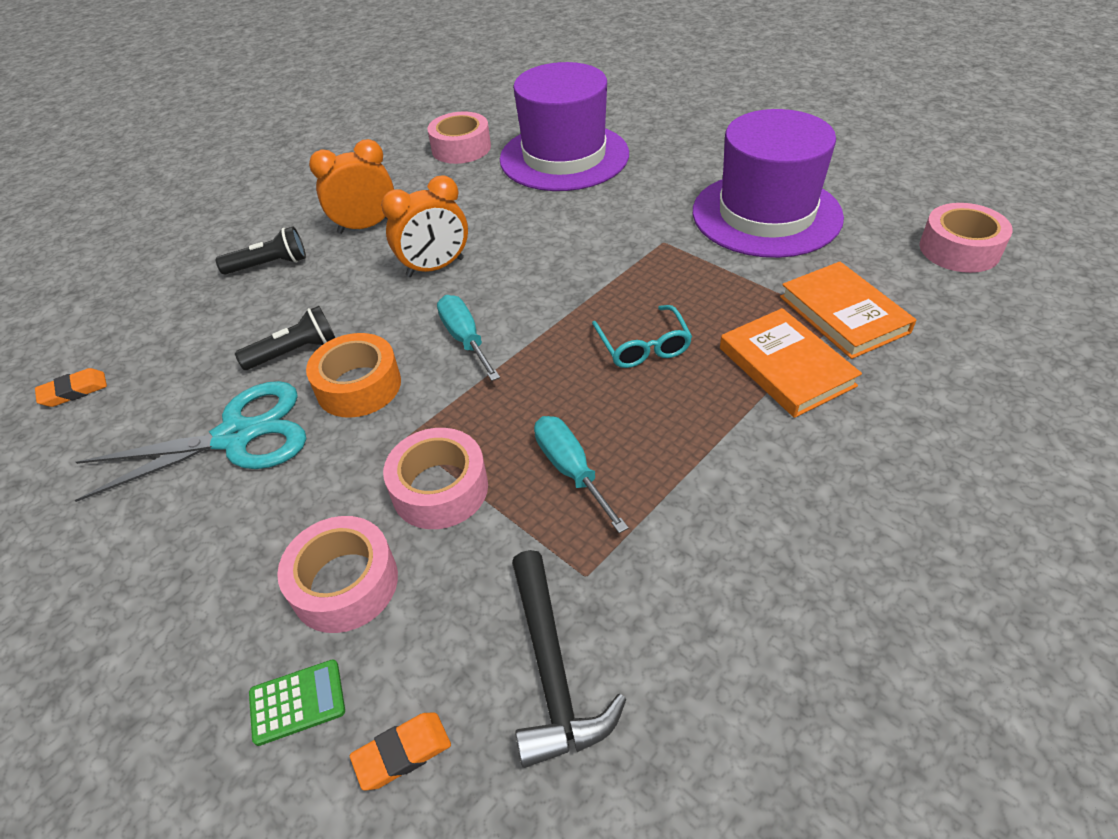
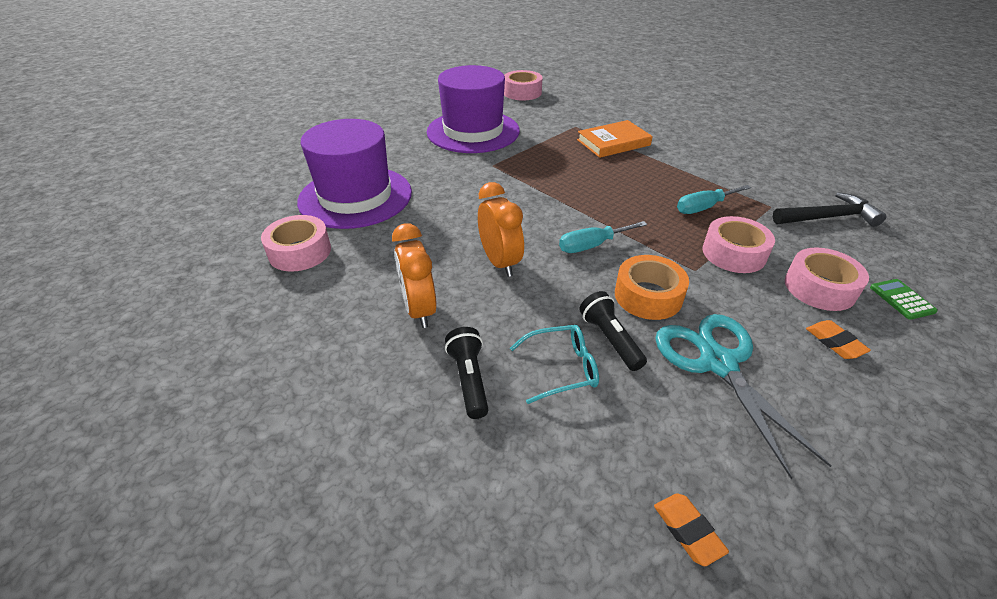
camera: 90 degrees left, 5 degrees down
(402, 753) = (899, 260): orange eraser -> orange eraser (835, 342)
(643, 346) = (598, 179): turquoise glasses -> turquoise glasses (561, 368)
(843, 314) = (572, 124): orange book -> none

